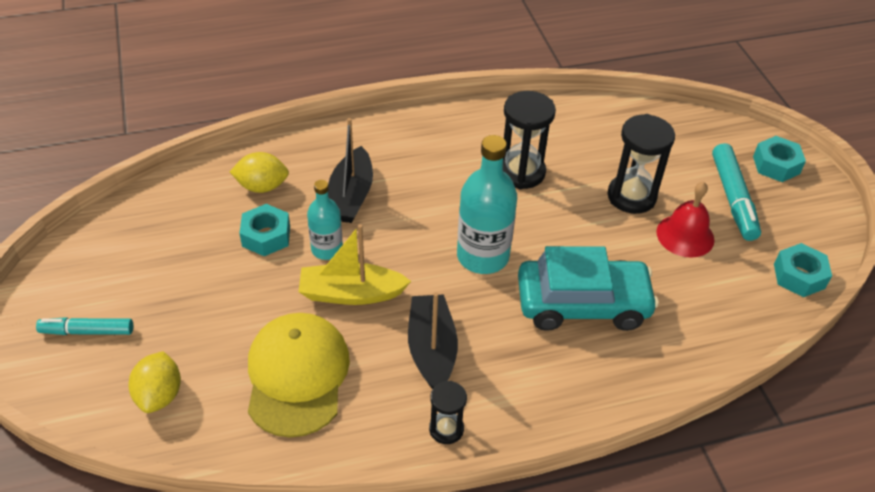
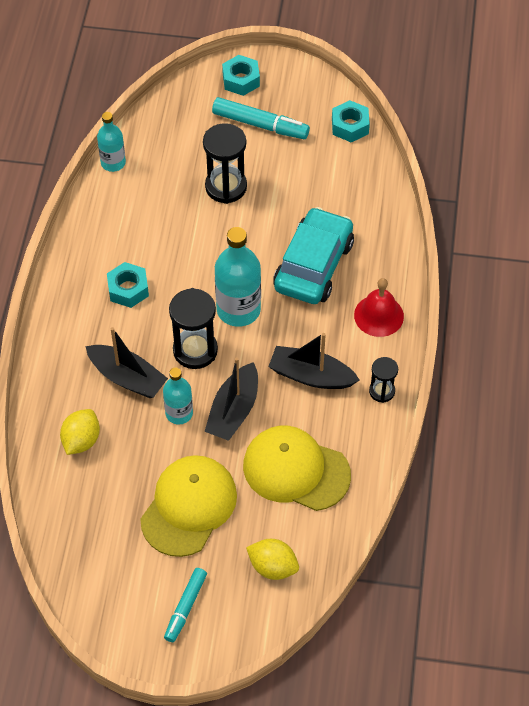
camera: 65 degrees left, 10 degrees up
(214, 294) = (189, 506): none -> yellow cap
(266, 236) = (143, 453): turquoise nut -> turquoise nut (128, 289)
(351, 293) = (233, 410): yellow boat -> black boat
(521, 172) = (162, 248): black hourglass -> black hourglass (195, 350)
(596, 106) = (113, 163): none -> turquoise bottle
(685, 235) = (281, 173): red bell -> red bell (378, 315)

